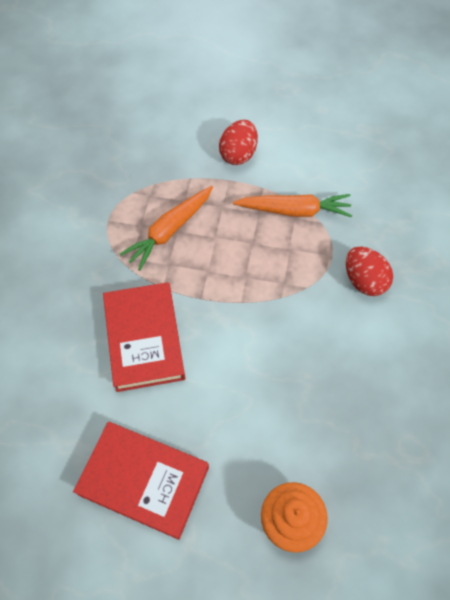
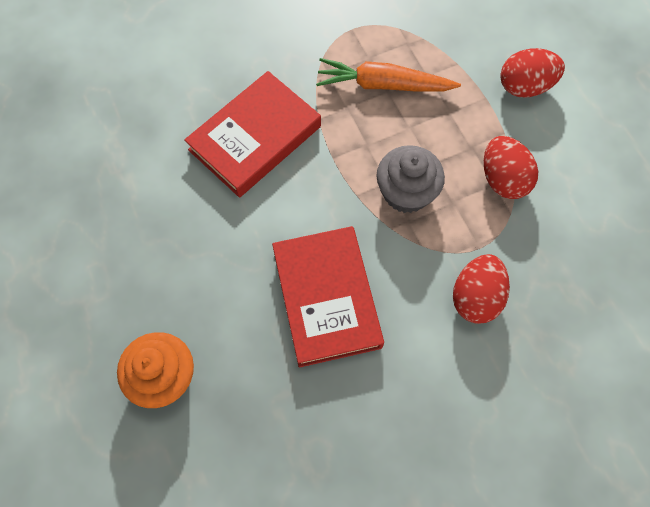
camera: 55 degrees right, 5 degrees up
(144, 480) = (122, 226): red book -> red book (327, 298)
(262, 271) = (406, 192): none -> grey cupcake
(294, 210) = (503, 179): orange carrot -> red egg

